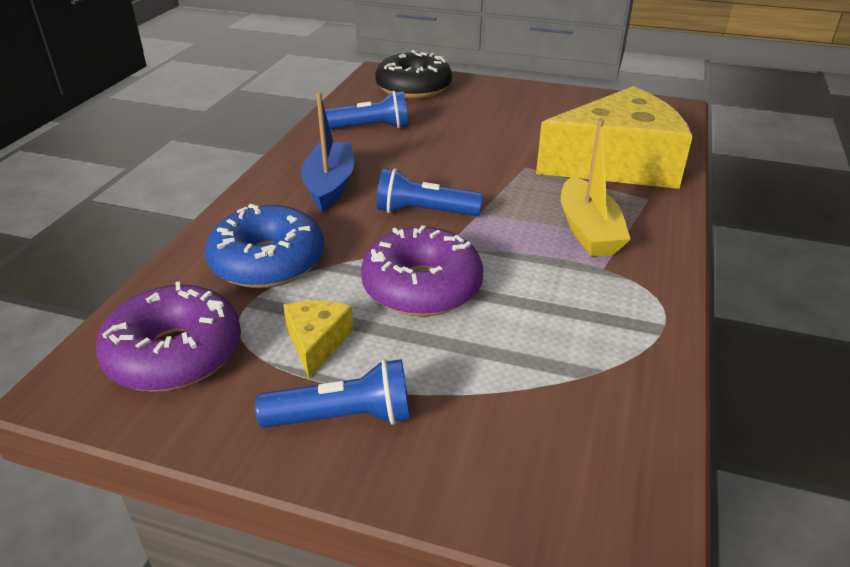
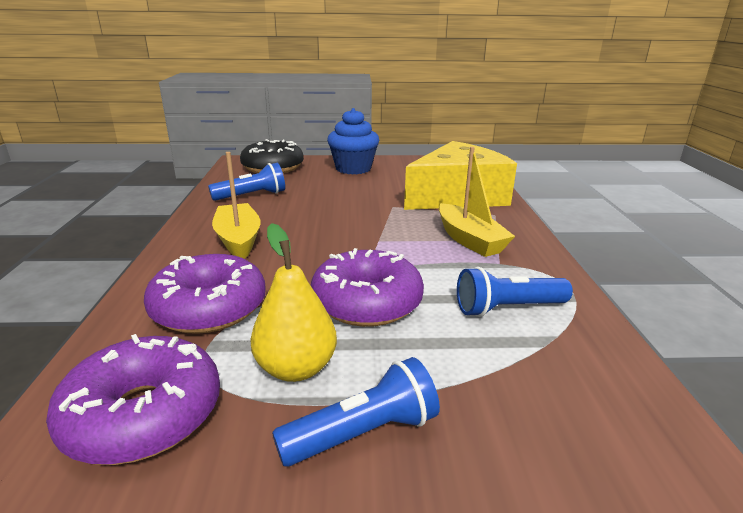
camera: 20 degrees left, 10 degrees down
(268, 262) = (209, 308): blue donut -> purple donut
(317, 342) = (296, 368): yellow cheese -> yellow pear
(330, 186) = (238, 240): blue boat -> yellow boat
(424, 212) = (333, 247): blue flashlight -> blue flashlight (507, 308)
(510, 102) = (353, 169): none -> blue cupcake

